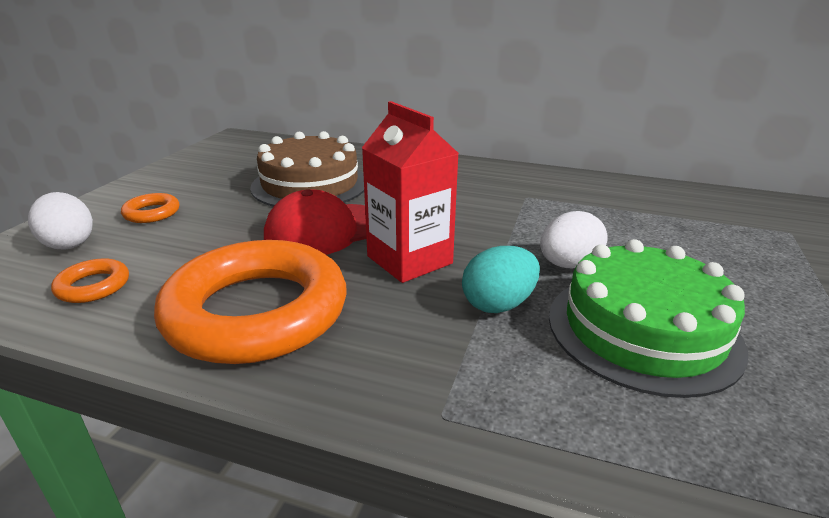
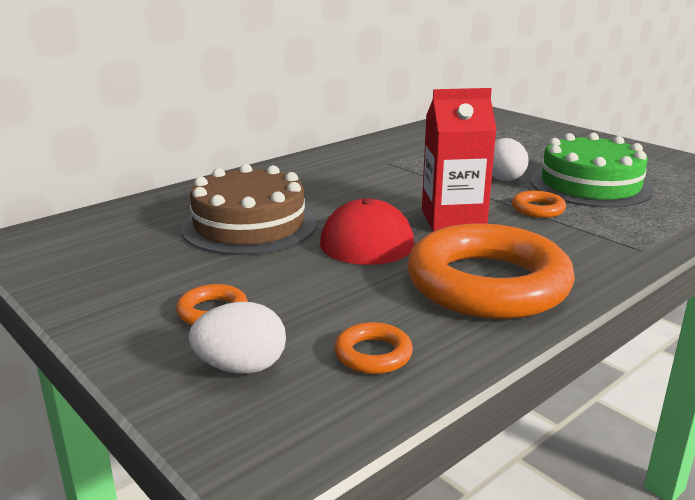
camera: 60 degrees left, 5 degrees down
(498, 304) = (538, 209): turquoise egg -> orange ring

